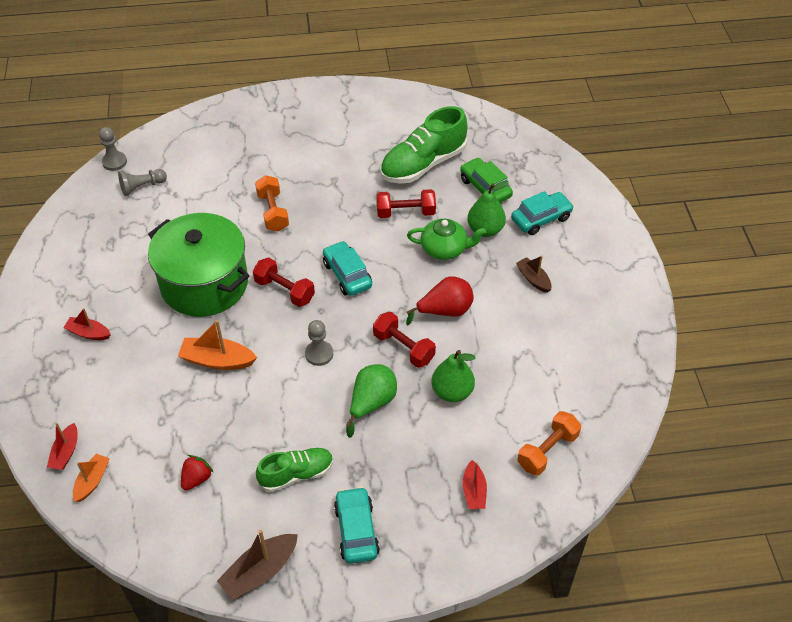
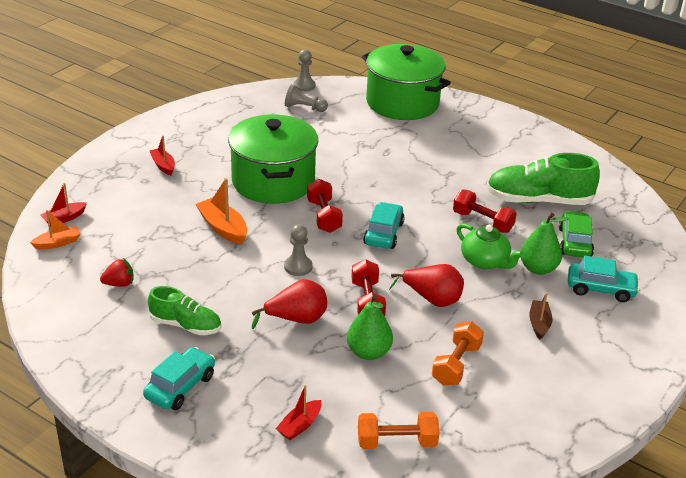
camera: 40 degrees right, 15 degrees down
(219, 129) = (402, 103): none -> green pot
(260, 572) = (85, 363): brown boat -> none
(273, 212) = (377, 168): orange dumbbell -> orange dumbbell (456, 364)
(371, 403) = (296, 319): green pear -> red pear

